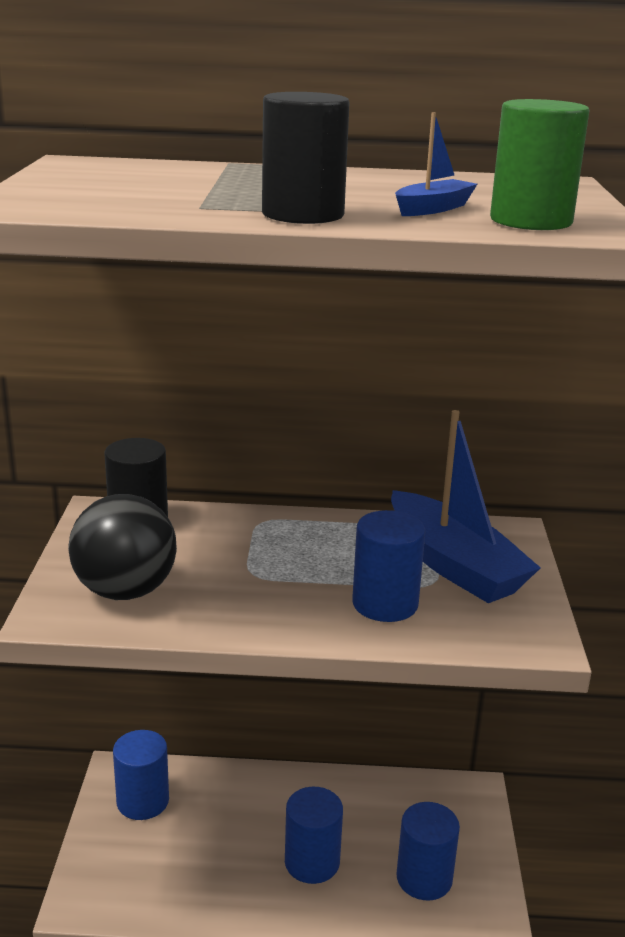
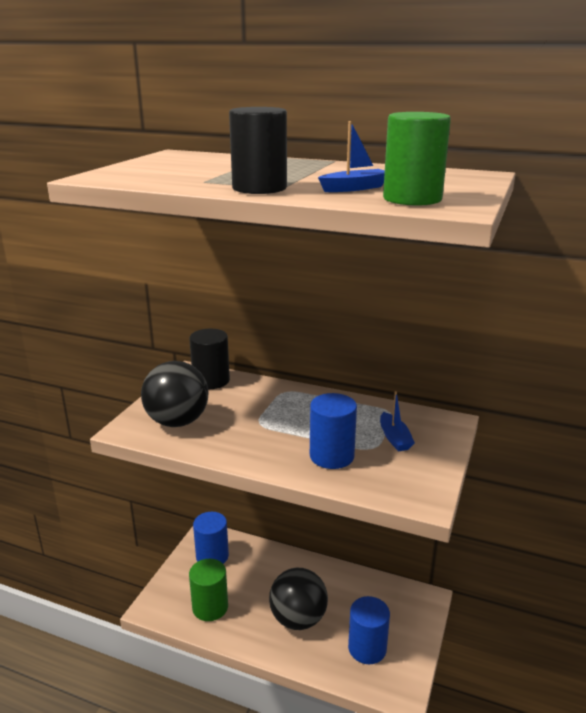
camera: 20 degrees right, 0 degrees up
(173, 878) = (210, 607): none -> green cylinder
(312, 862) = (298, 619): blue cylinder -> black ball
(454, 565) = (394, 438): blue boat -> blue boat, size x0.46

